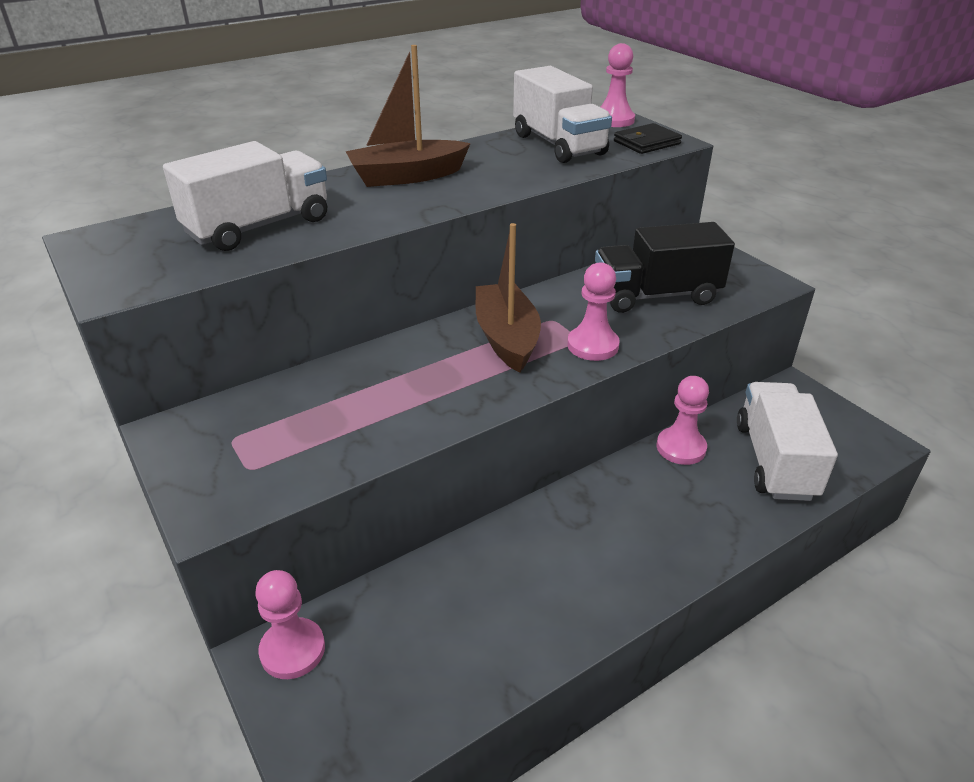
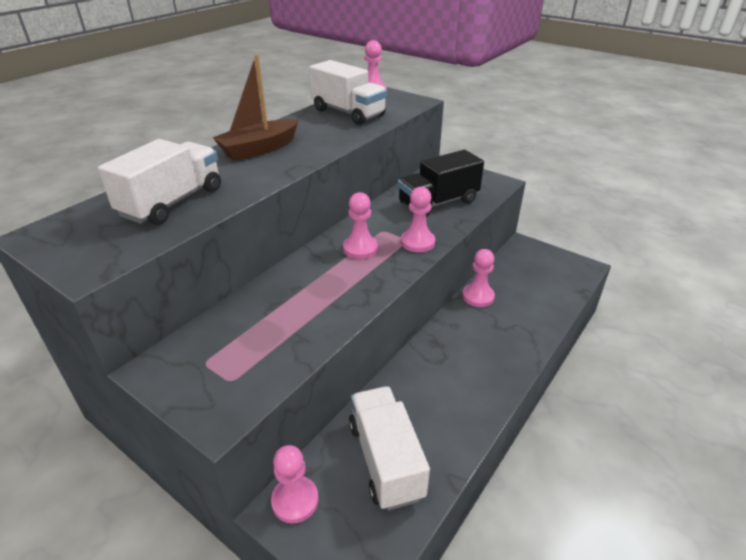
camera: 20 degrees left, 0 degrees up
(506, 338) = (360, 249): brown boat -> pink pawn
(646, 142) = (403, 104): black wallet -> none
(774, 460) = (534, 291): white truck -> white truck (385, 460)

